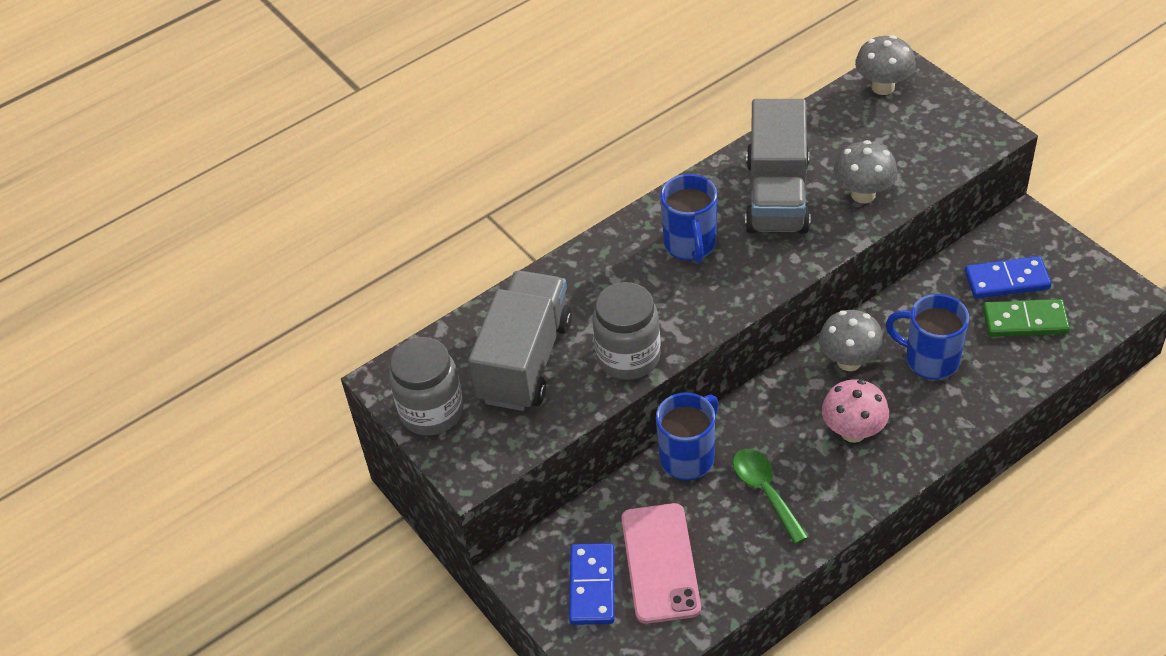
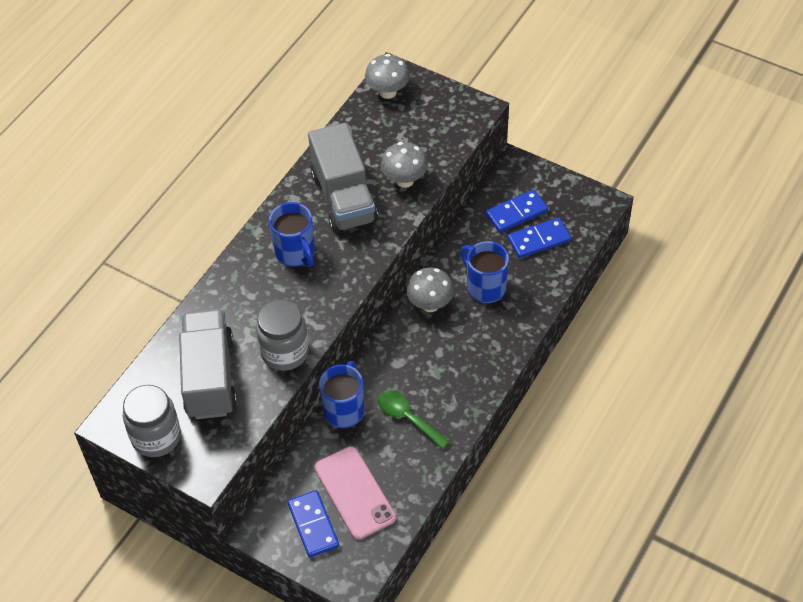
camera: 25 degrees left, 5 degrees up
(853, 432) = (452, 356): pink mushroom -> none
(929, 360) = (485, 287): blue mug -> blue mug turned 45 degrees clockwise
(1025, 321) = (539, 239): green domino -> blue domino

